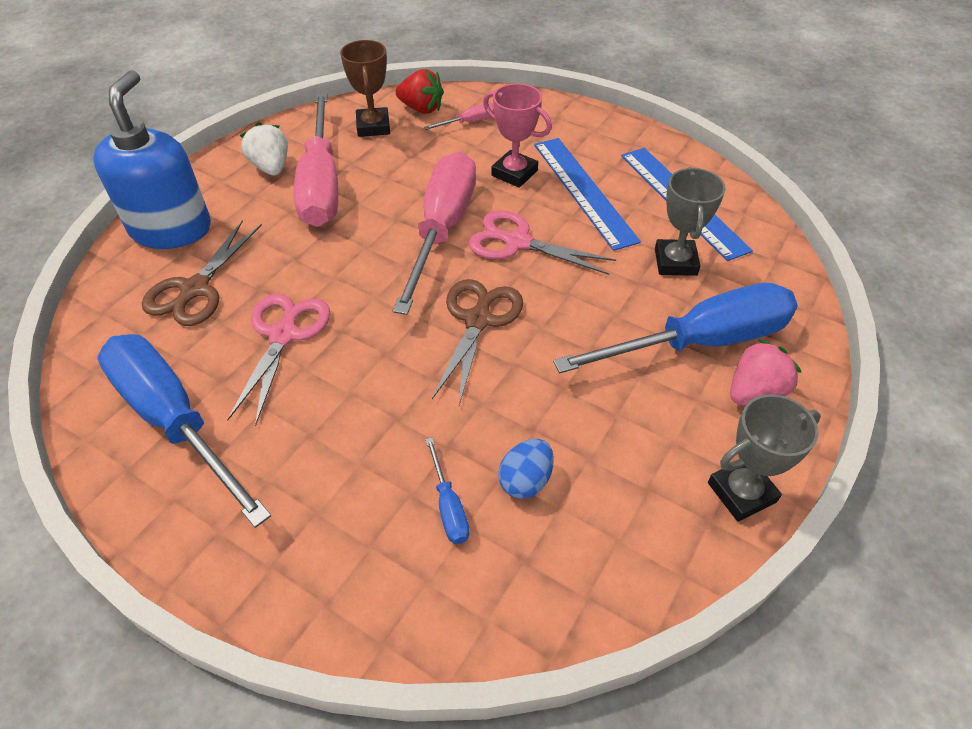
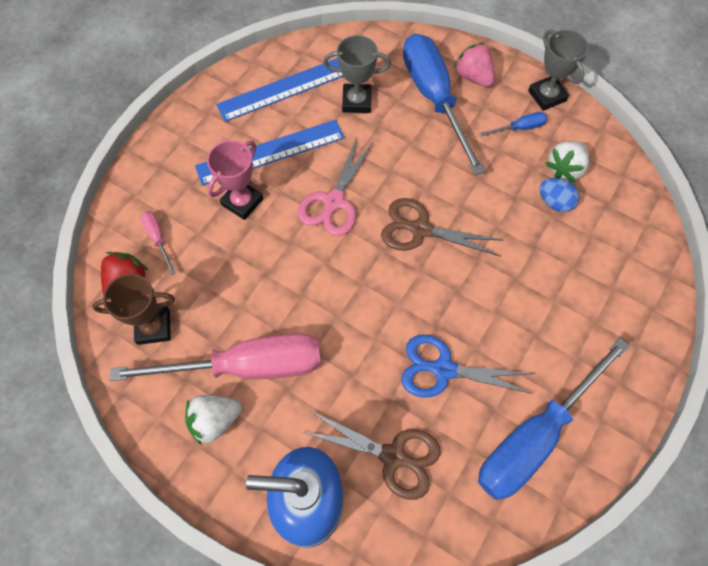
camera: 90 degrees left, 15 degrees up
(284, 334) = (443, 369): pink scissors -> blue scissors
(442, 229) = (316, 257): pink screwdriver -> none
(448, 506) = (579, 245): blue screwdriver -> blue screwdriver (520, 128)
(591, 503) = (565, 169): none -> white strawberry

